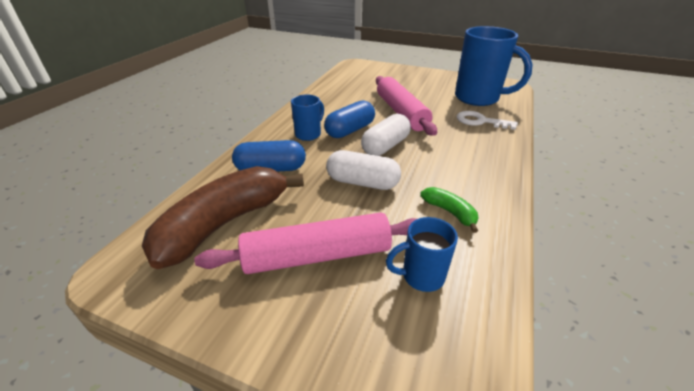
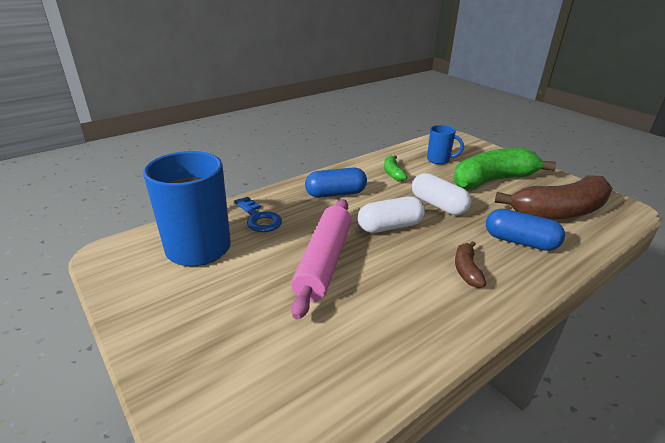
camera: 150 degrees left, 5 degrees down
(309, 134) = (466, 270): blue mug -> brown banana
(317, 255) = (493, 180): pink rolling pin -> green banana
(350, 130) = (412, 258): blue capsule -> blue capsule (335, 194)
(480, 121) = (259, 218): white key -> blue key

